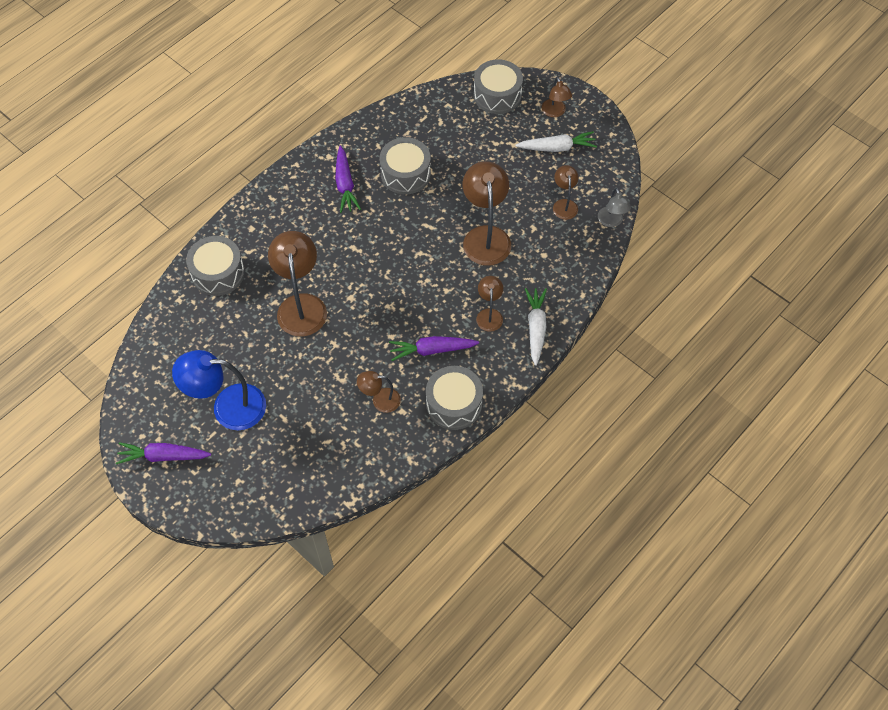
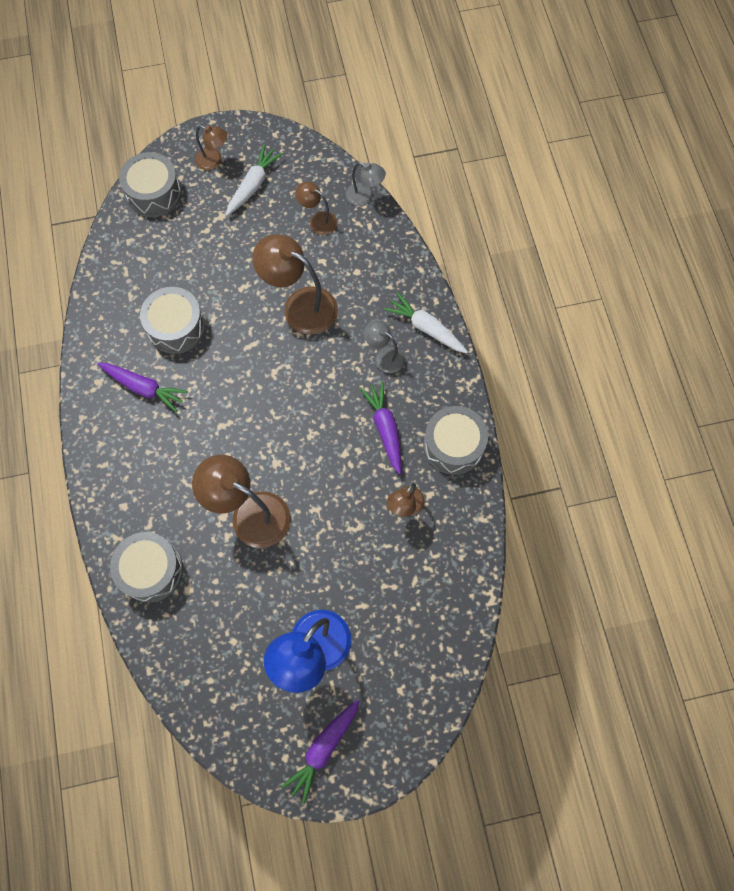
camera: 55 degrees left, 10 degrees up
(431, 350) = (385, 428): purple carrot -> purple carrot turned 135 degrees clockwise
(489, 314) = (384, 356): brown lamp -> grey lamp

